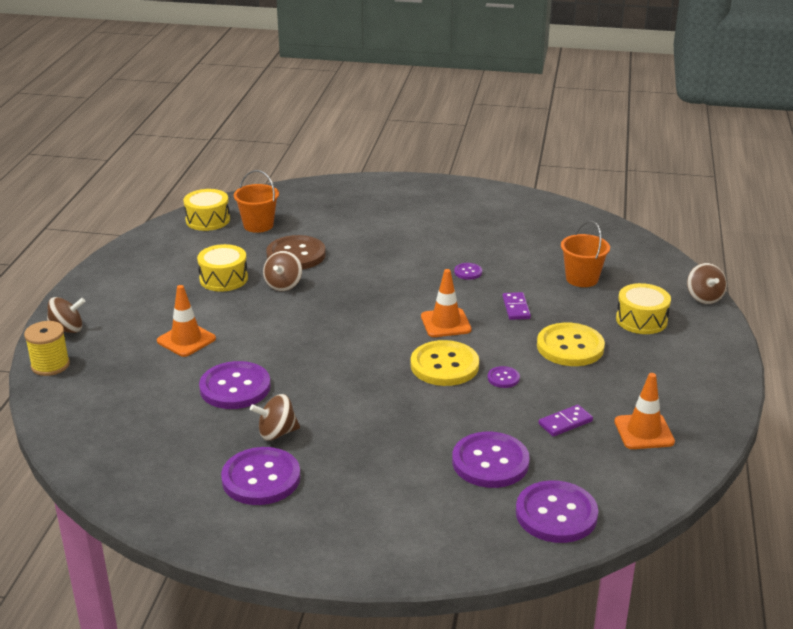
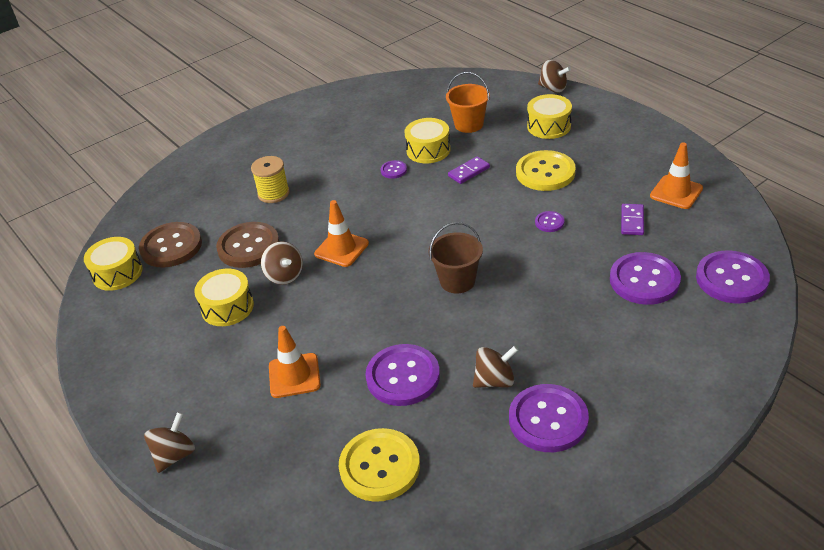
camera: 45 degrees left, 10 degrees up
(50, 365) = (221, 494): yellow spool -> yellow spool (273, 193)
(258, 225) = (171, 246): orange bucket -> brown button
(277, 433) = (495, 380): brown spinning top -> brown spinning top turned 135 degrees counterclockwise
(370, 364) = (457, 281): none -> brown bucket
(444, 365) = (502, 243): yellow button -> yellow button (379, 466)
(445, 323) = (448, 215): orange traffic cone -> orange traffic cone (341, 249)
(516, 308) = (469, 172): purple domino -> purple domino turned 75 degrees counterclockwise
(517, 276) = (428, 150): none -> yellow drum

